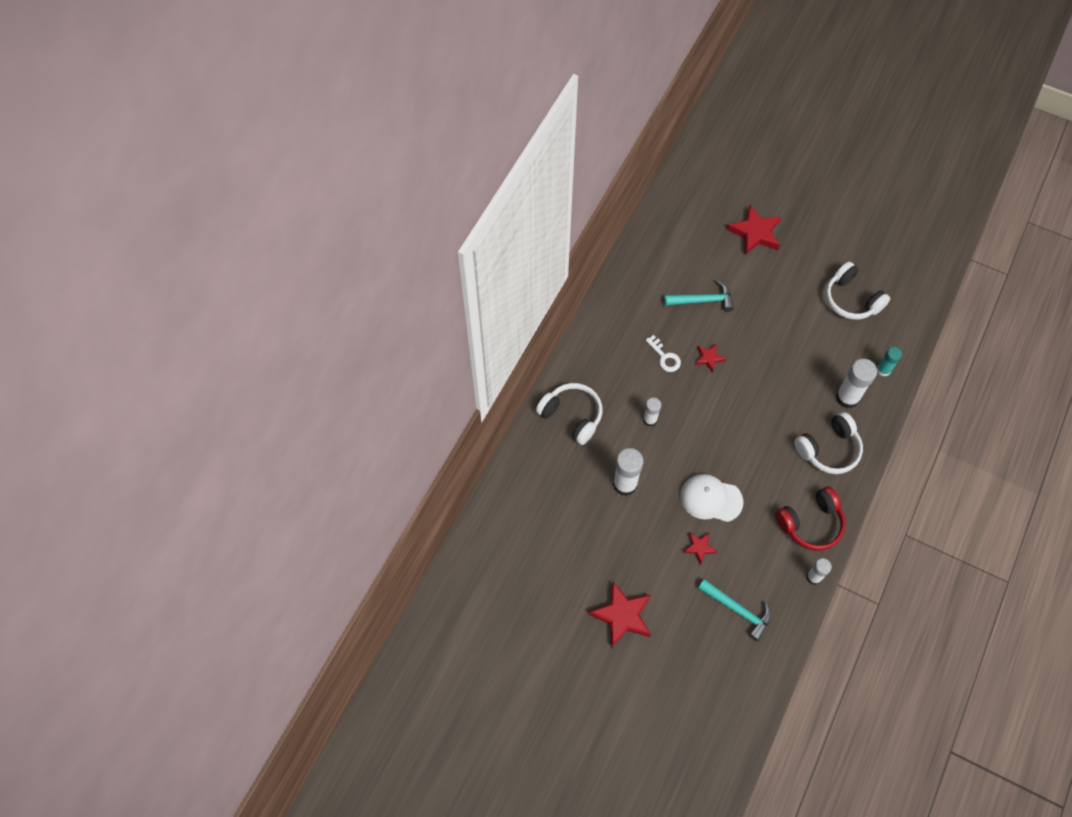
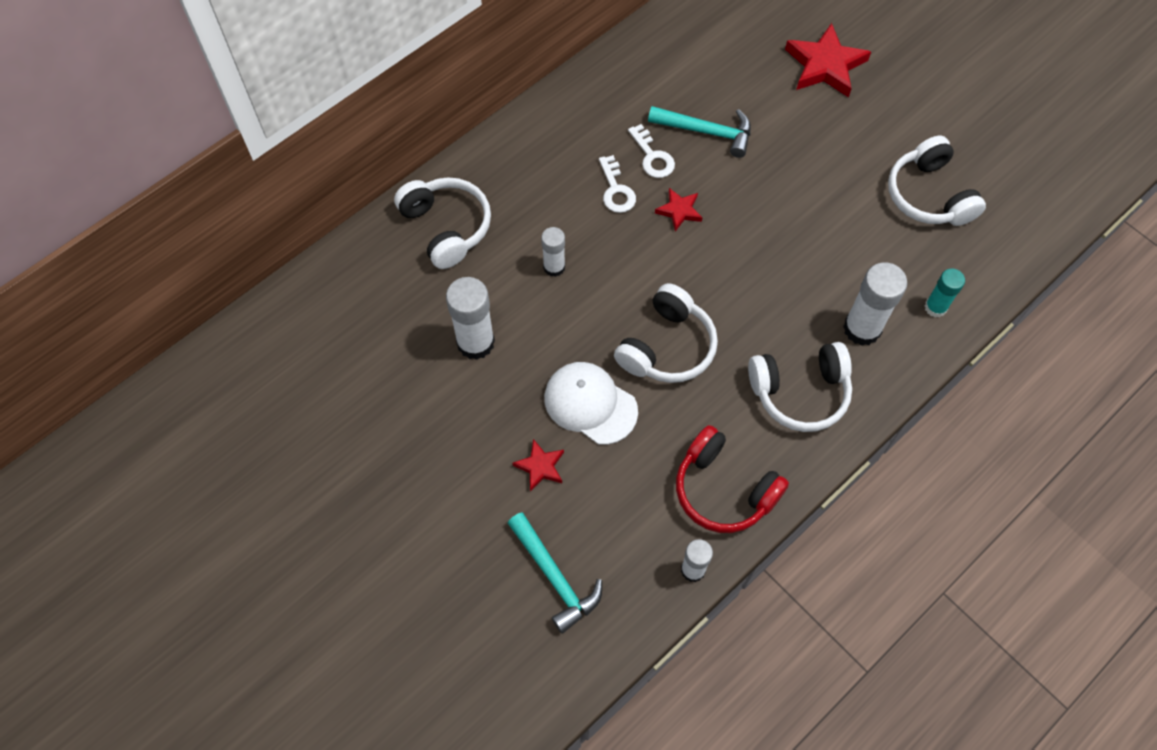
camera: 20 degrees right, 0 degrees up
(622, 616) = (381, 524): red star -> none
(677, 328) = (652, 157): none -> white key
(740, 447) = (667, 347): none -> white headphones
(810, 523) = (724, 489): red headphones -> red headphones turned 45 degrees clockwise

